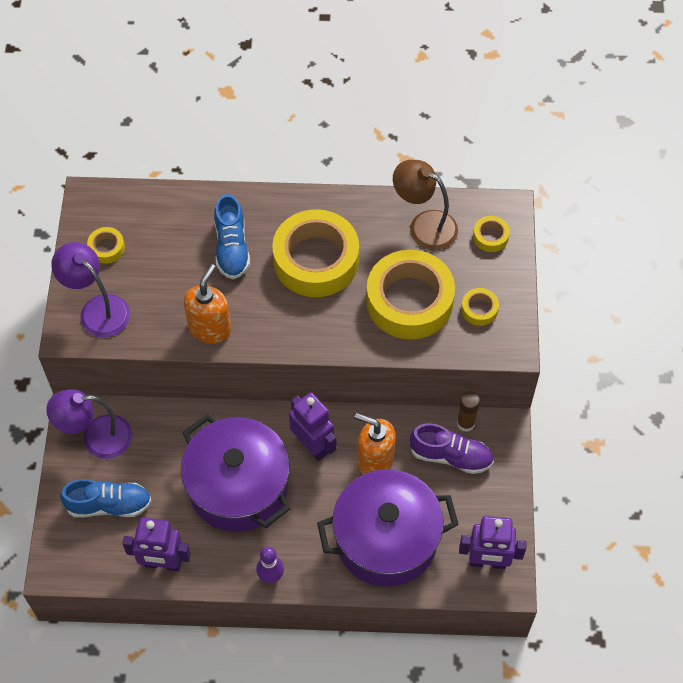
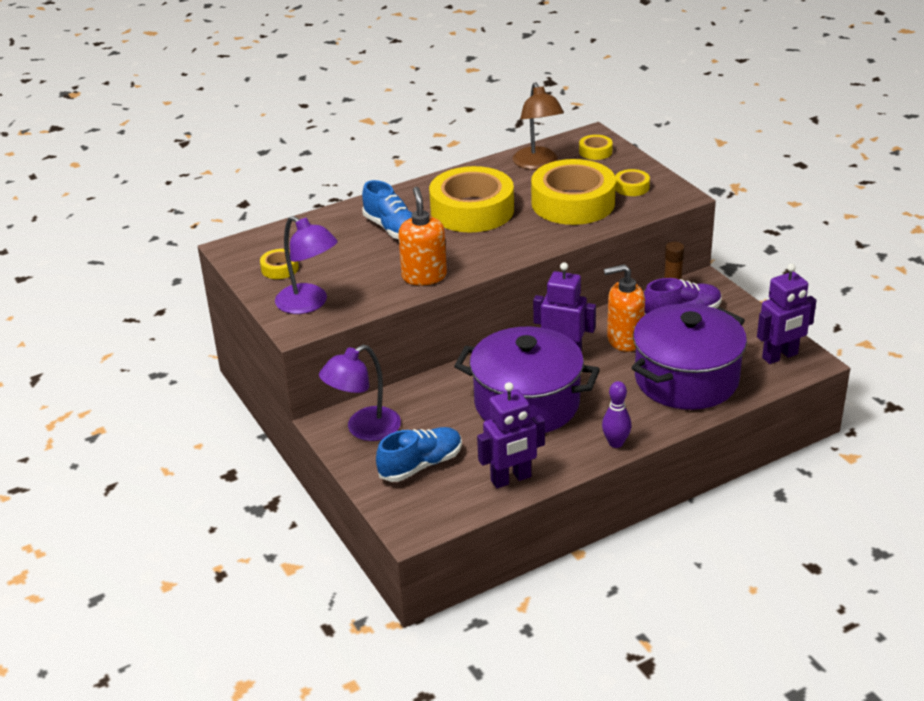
camera: 30 degrees left, 25 degrees down
(97, 309) = (309, 304): purple lamp -> purple lamp turned 150 degrees counterclockwise
(424, 225) = (538, 164): brown lamp -> brown lamp turned 105 degrees counterclockwise

